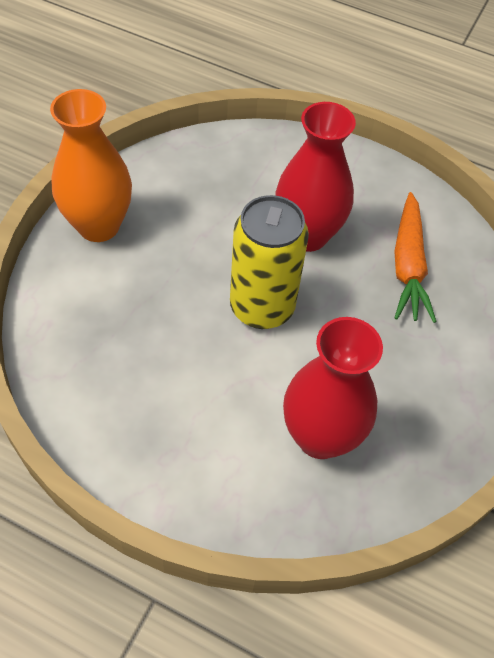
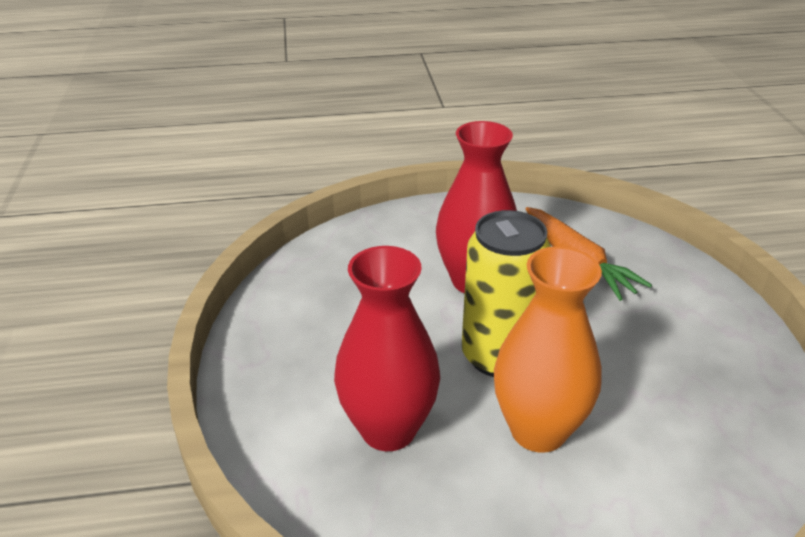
camera: 30 degrees left, 20 degrees down
(98, 226) = (269, 371): orange vase -> orange vase (538, 430)
(320, 436) = (664, 432): red vase -> red vase (388, 429)

